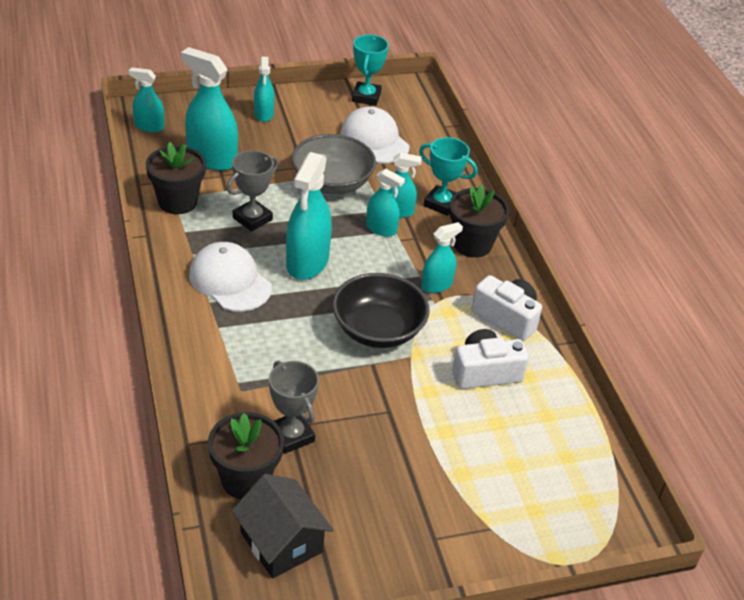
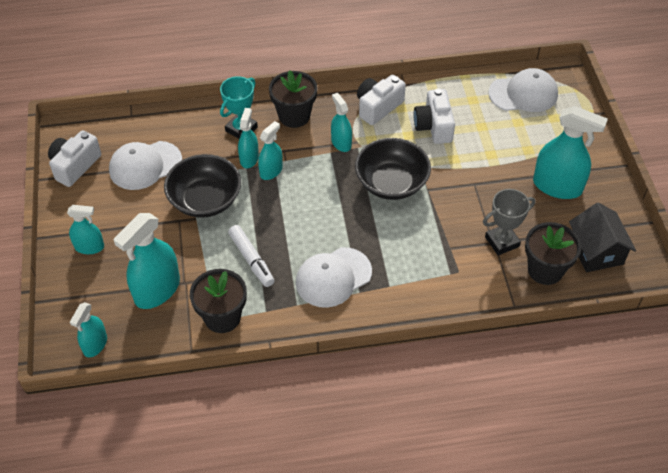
camera: 80 degrees left, 10 degrees up
(252, 219) = (251, 260): grey trophy -> white marker
(281, 542) = (596, 251): black house -> black house turned 75 degrees counterclockwise
(307, 262) = (311, 223): turquoise spray bottle -> turquoise spray bottle (557, 186)
(332, 183) = (205, 200): grey bowl -> black bowl
(366, 97) = (75, 166): turquoise trophy -> white camera
(575, 475) = (523, 94): none -> white cap

